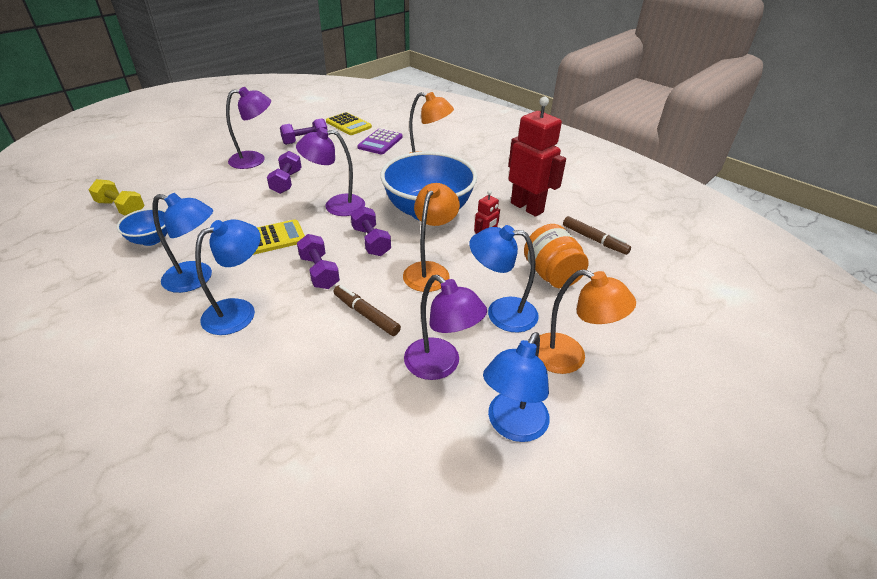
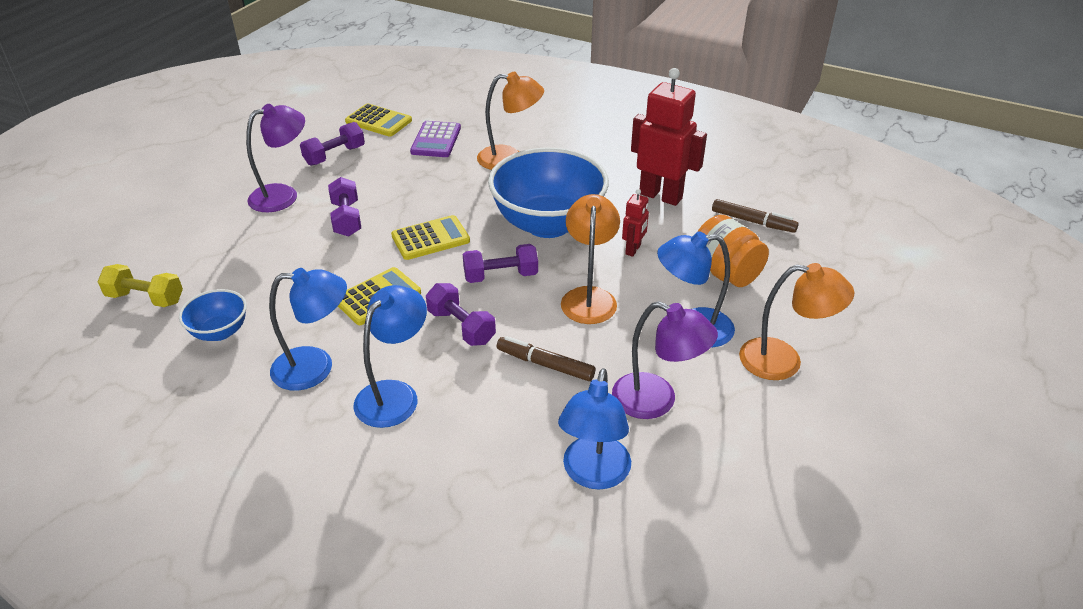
camera: 15 degrees left, 0 degrees up
(336, 205) = (430, 238): purple lamp -> yellow calculator
(371, 241) = (500, 276): purple dumbbell -> purple dumbbell turned 60 degrees counterclockwise
(512, 426) = (759, 443): blue lamp -> blue lamp (593, 474)

